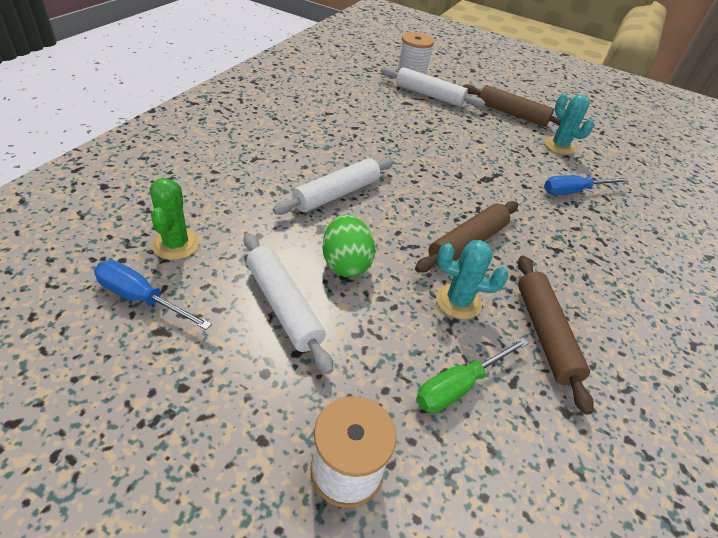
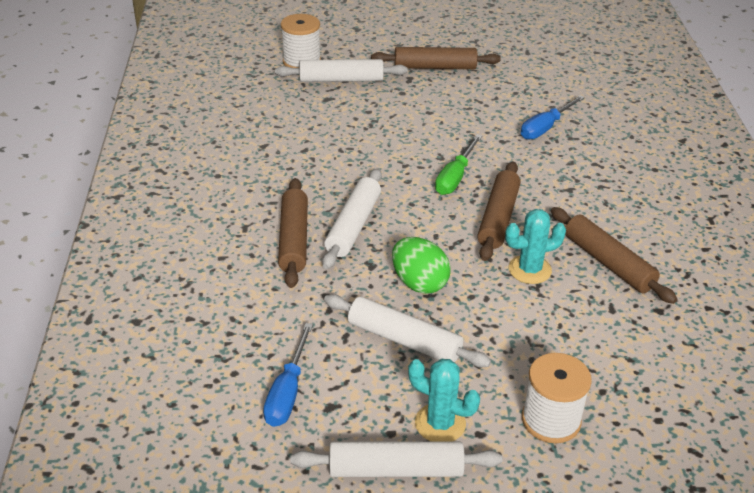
camera: 25 degrees left, 5 degrees down
(141, 298) = (287, 392): blue screwdriver -> blue screwdriver turned 75 degrees counterclockwise
(147, 429) = (396, 469): none -> white rolling pin
(176, 244) = (265, 338): green cactus -> none
(280, 183) = (293, 240): none -> brown rolling pin
(459, 386) = (578, 330): green screwdriver -> green screwdriver (455, 177)
(559, 146) = (502, 85): turquoise cactus -> turquoise cactus (440, 423)

